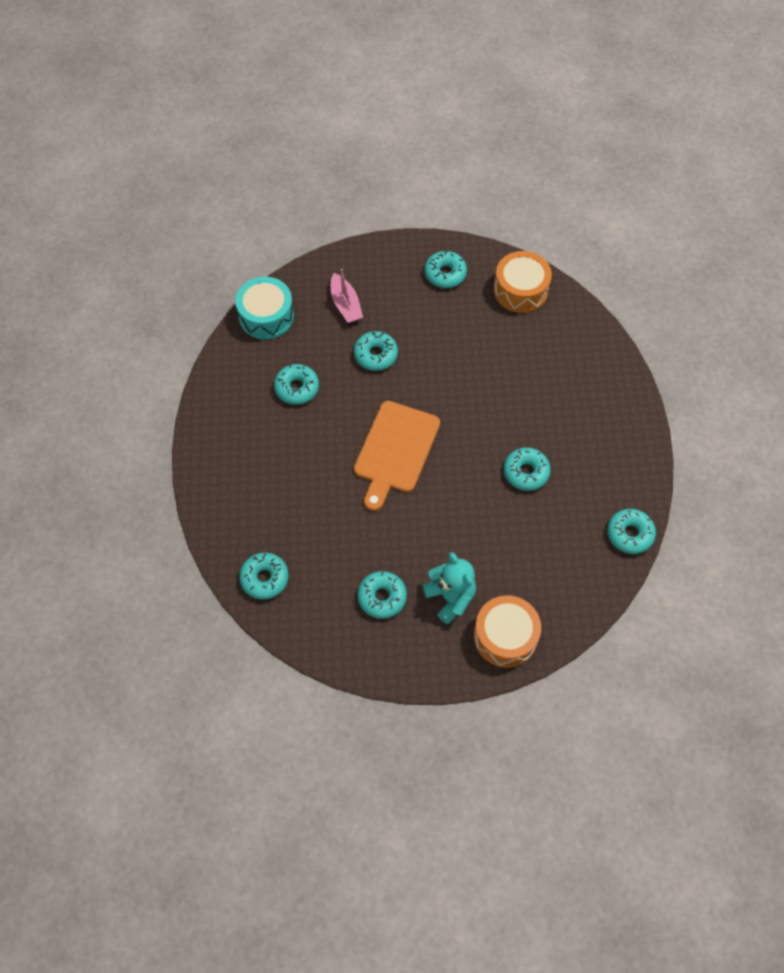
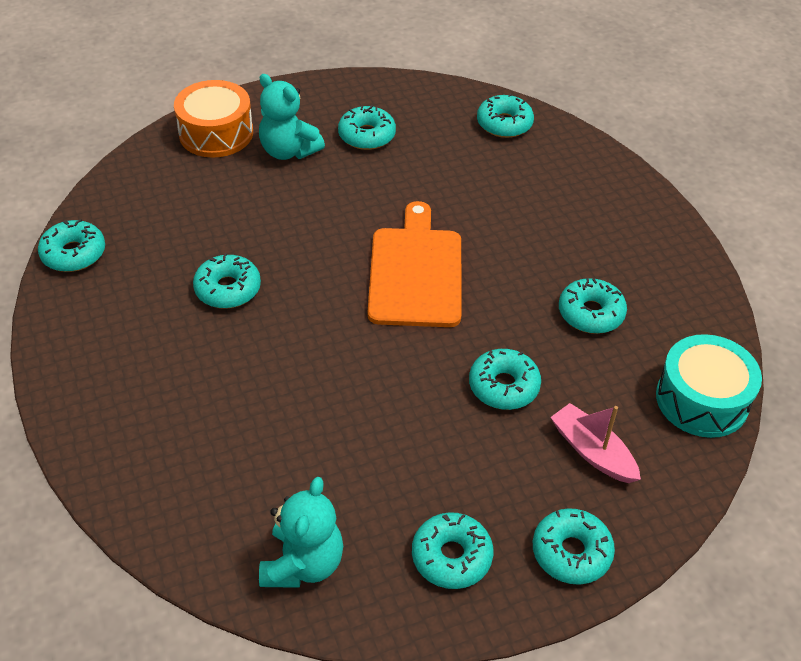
camera: 160 degrees right, 15 degrees down
(384, 260) = (571, 552): none -> turquoise donut
(520, 290) = (303, 563): orange drum -> turquoise teddy bear

